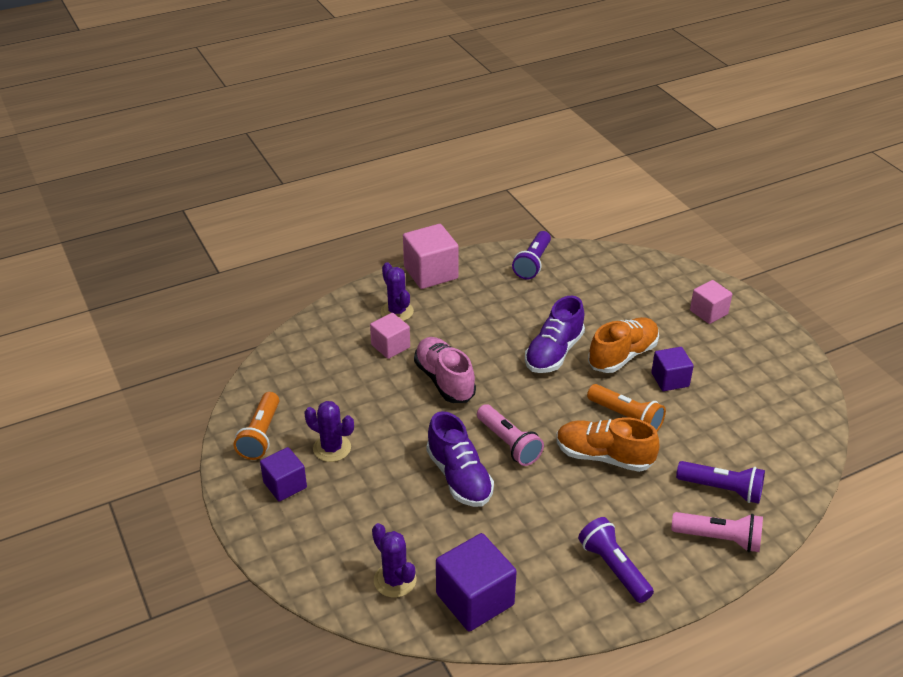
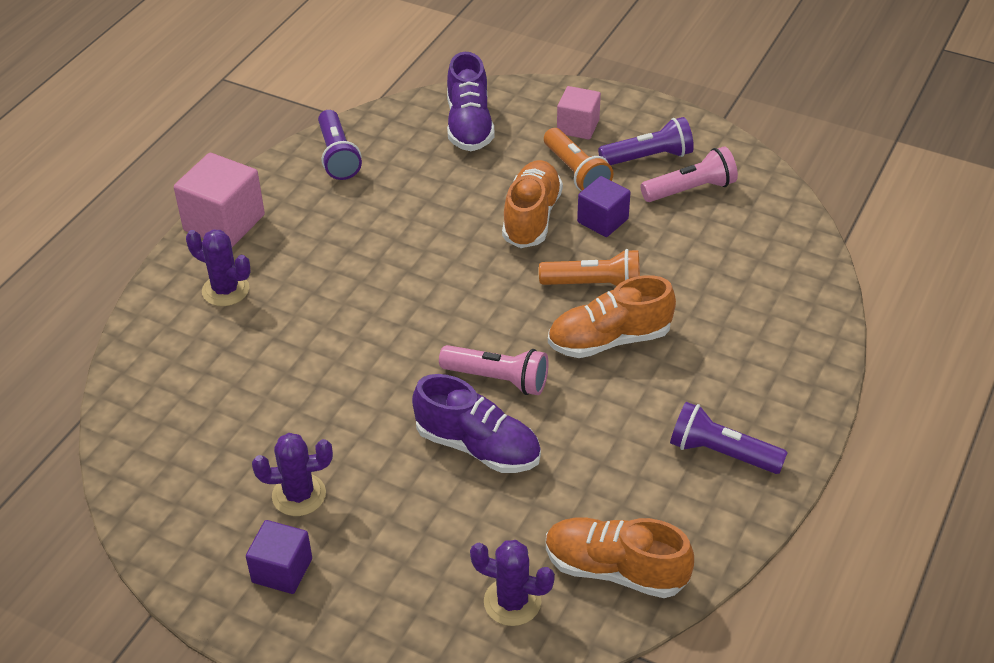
camera: 35 degrees left, 5 degrees up
(261, 435) = (193, 528): orange flashlight -> orange flashlight (576, 173)
(390, 346) = (257, 336): pink cube -> none
(444, 380) = (360, 344): pink shoe -> none
(475, 599) = (615, 570): purple cube -> orange shoe
(554, 353) = (455, 250): purple shoe -> purple shoe (469, 125)
(719, 539) = (792, 365): pink flashlight -> pink flashlight (691, 189)
(722, 489) = (752, 312): purple flashlight -> purple flashlight (648, 157)

